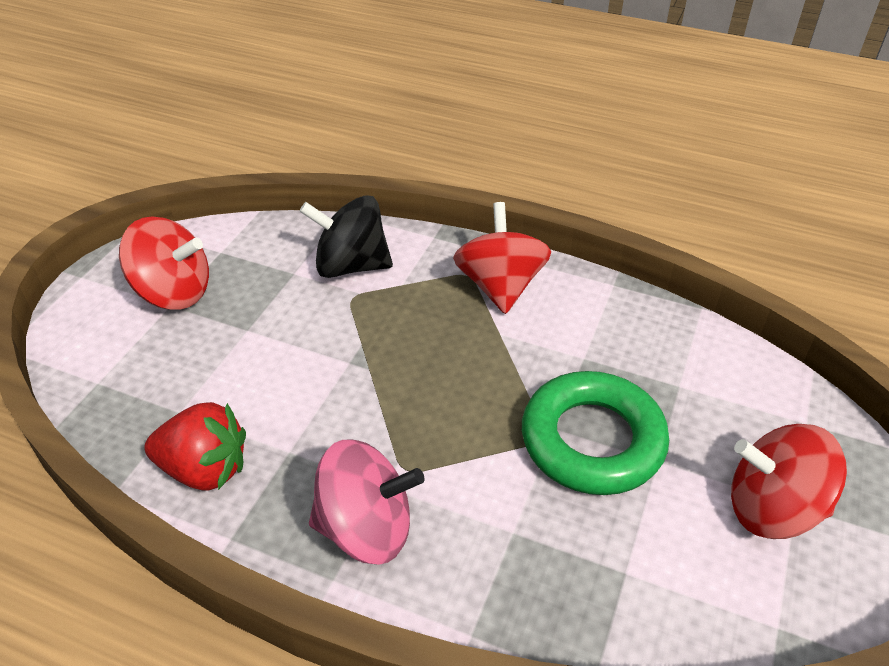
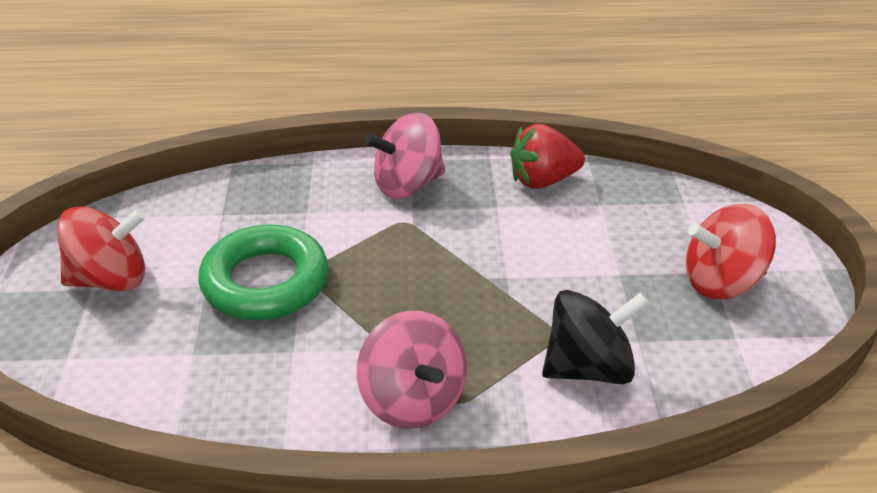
camera: 155 degrees right, 5 degrees down
(500, 286) = (413, 400): red spinning top -> pink spinning top

